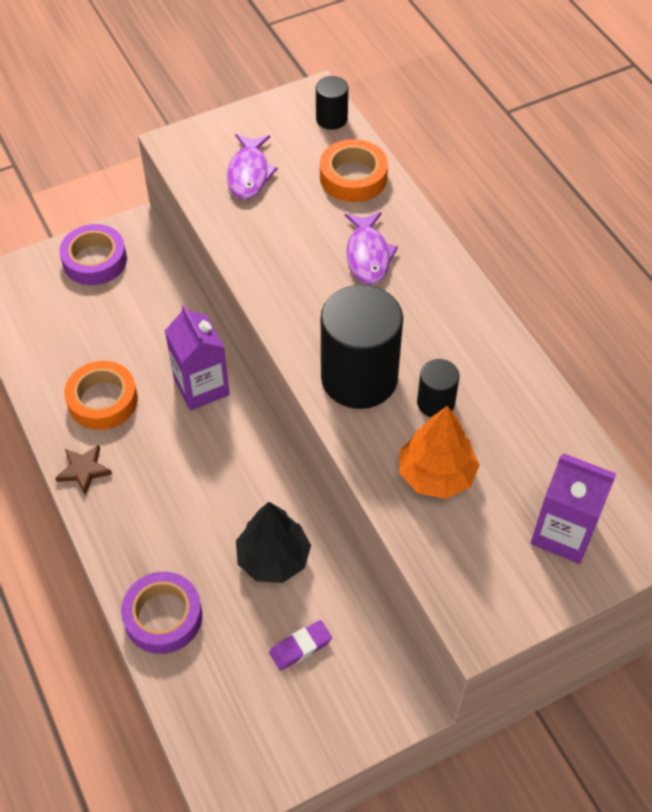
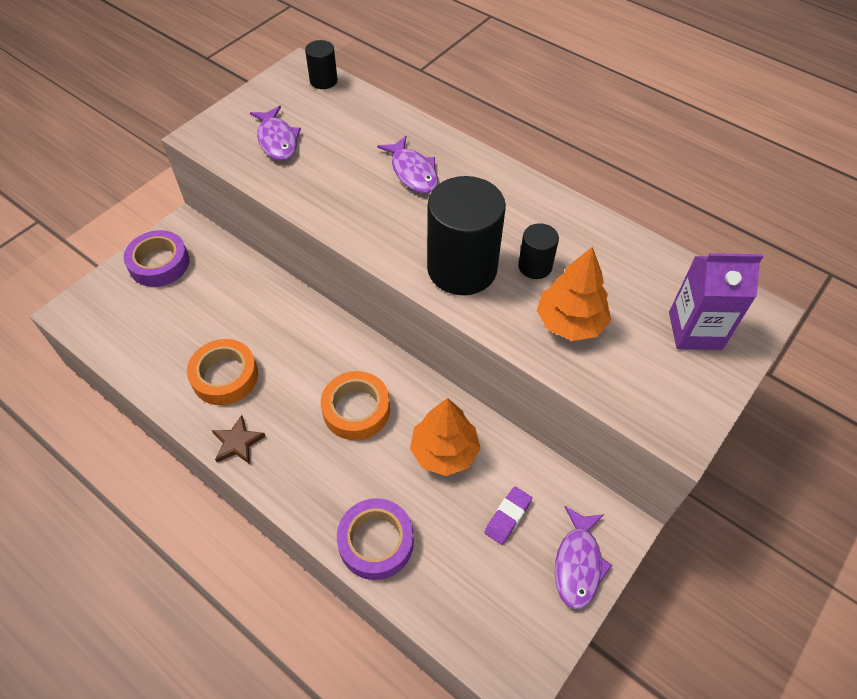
camera: 25 degrees left, 0 degrees up
(201, 387) = (307, 334): purple carton -> none
(273, 558) = (444, 451): black tree -> orange tree
(344, 721) = (578, 564): none -> purple fish
(353, 177) = (366, 118): orange tape -> orange tape (356, 410)

